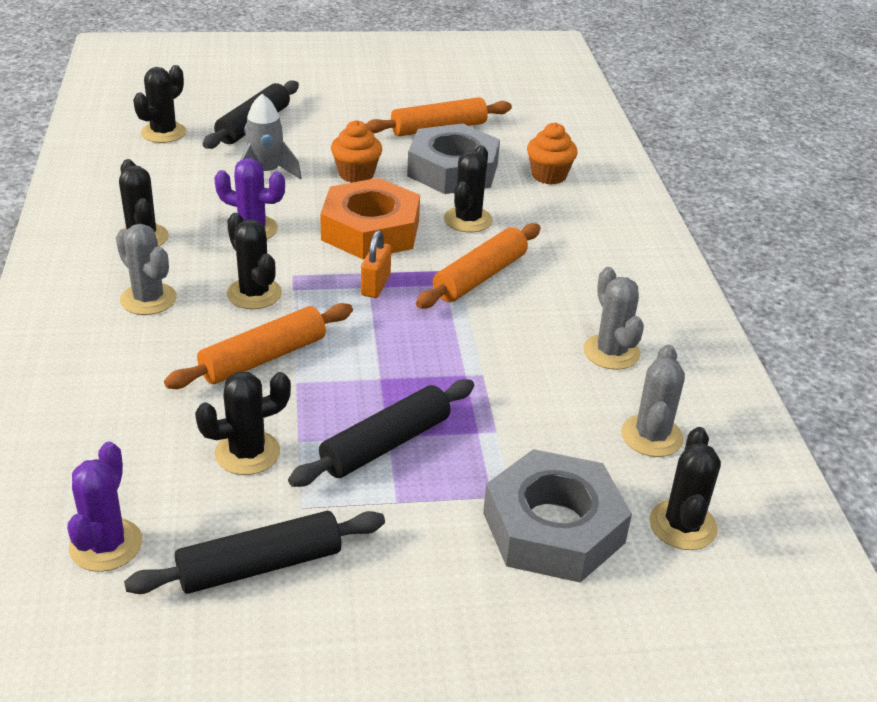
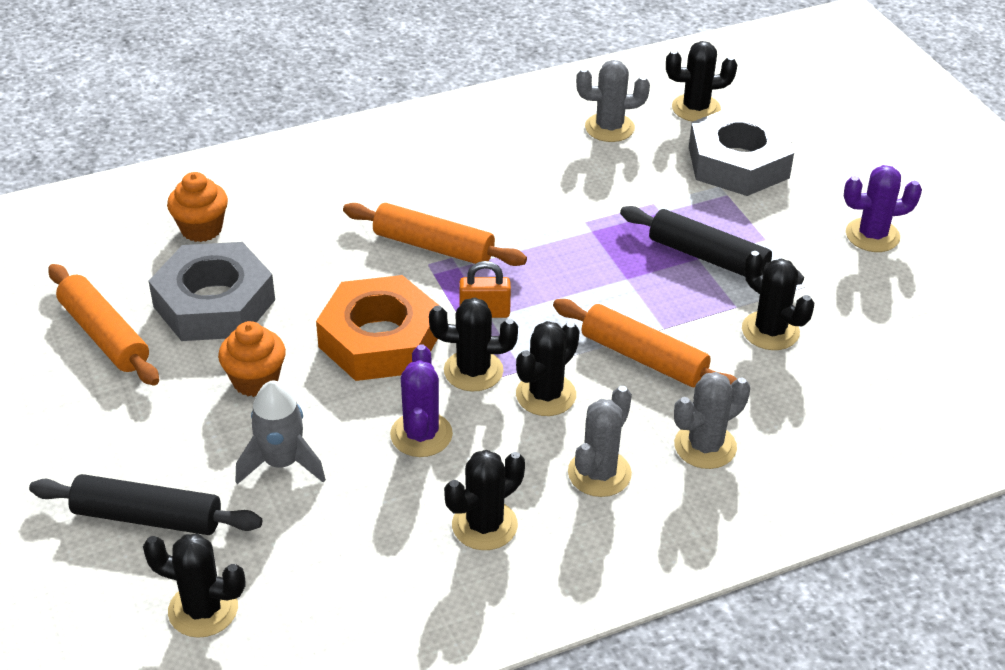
camera: 105 degrees left, 5 degrees up
(106, 545) = (919, 377): purple cactus -> purple cactus (872, 235)
(260, 566) = (876, 290): black rolling pin -> none
(468, 220) = (326, 272): black cactus -> black cactus (473, 371)
(611, 352) = (512, 156): grey cactus -> grey cactus (705, 446)

